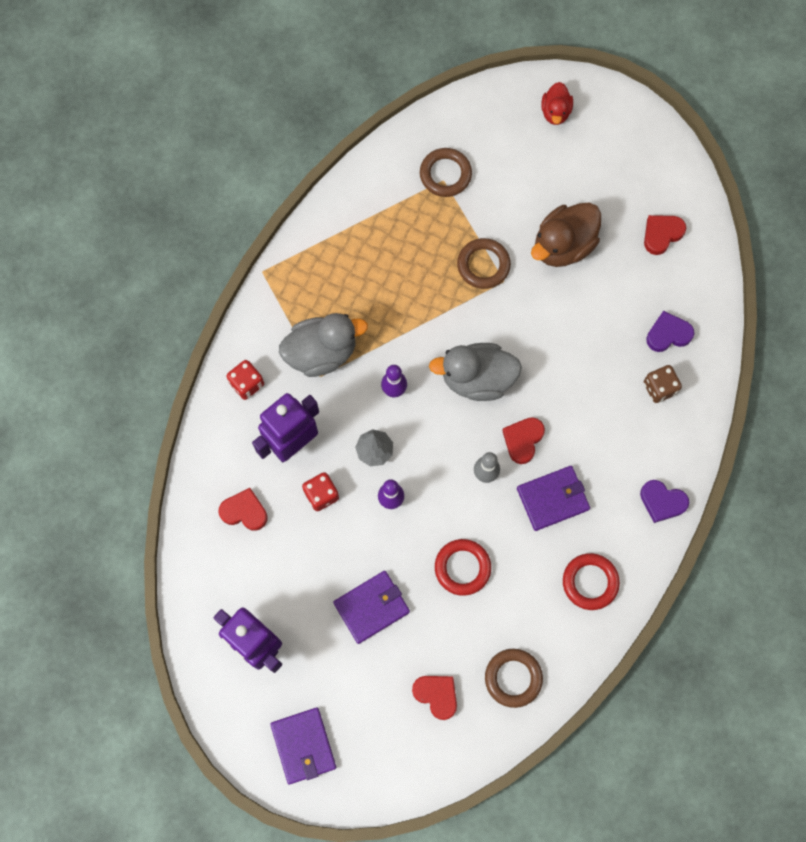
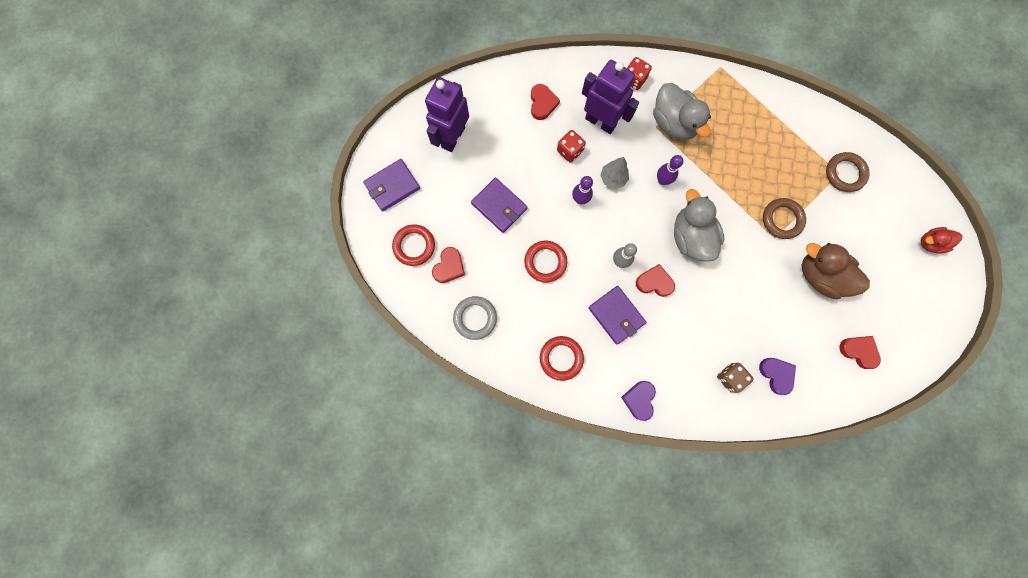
camera: 75 degrees right, 5 degrees up
(396, 735) = (414, 246): none -> red ring
(513, 678) = (475, 318): brown ring -> grey ring

